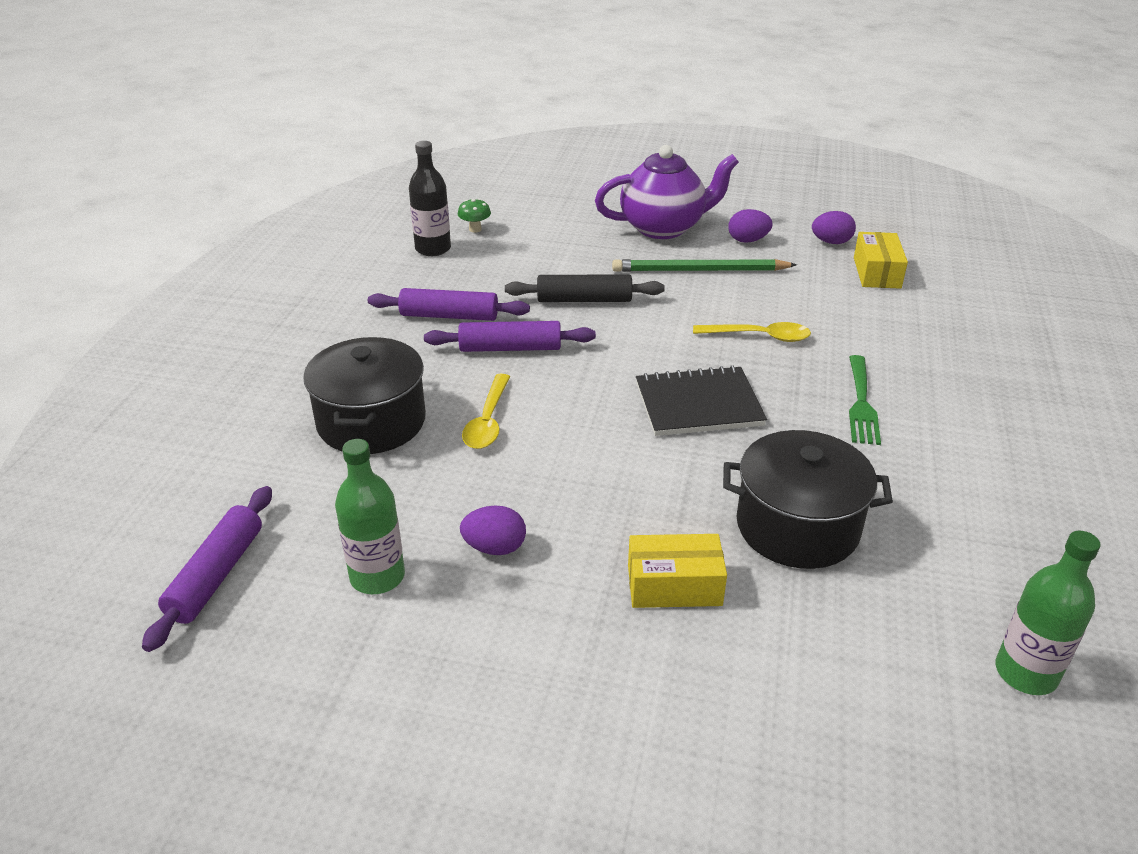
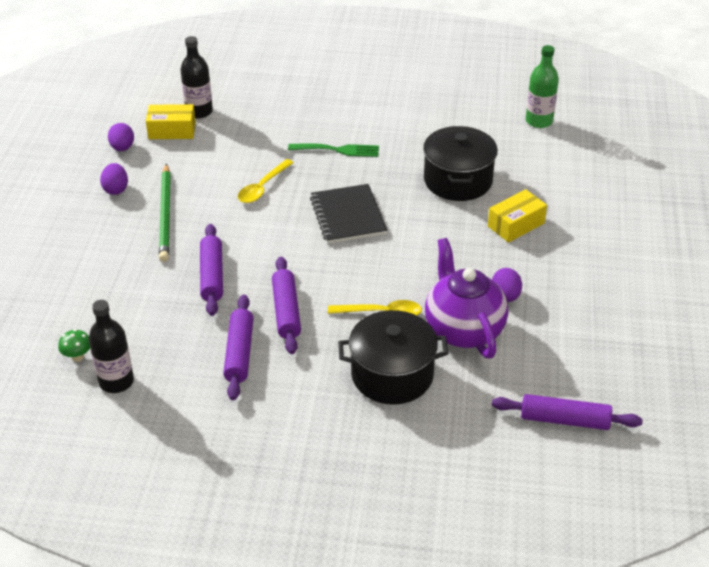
camera: 95 degrees left, 5 degrees up
(377, 576) = (543, 343): green bottle -> none
(584, 300) = (212, 276): black rolling pin -> purple rolling pin
(663, 228) = (88, 235): purple teapot -> purple teapot (463, 330)
(674, 585) = (516, 225): yellow box -> yellow box turned 60 degrees clockwise
(759, 336) = (262, 187): yellow spoon -> yellow spoon turned 150 degrees counterclockwise
(927, 291) = (199, 111): none -> black bottle

